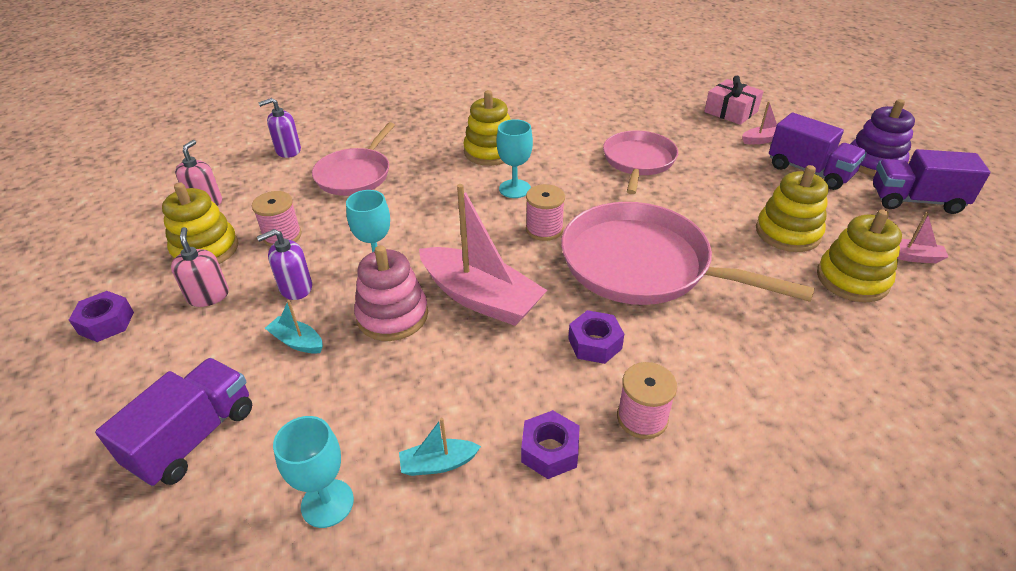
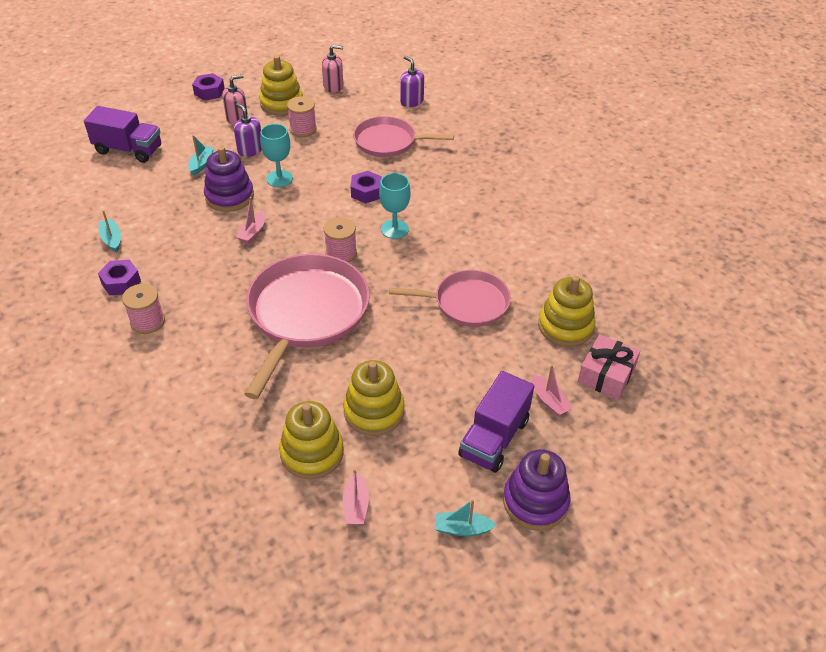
camera: 75 degrees right, 5 degrees up
(327, 503) = (87, 205): turquoise goblet -> none
(392, 315) = (229, 196): pink stacking toy -> purple stacking toy
(480, 298) = (252, 232): pink boat -> pink boat, size x0.44
(490, 152) = (449, 206): yellow stacking toy -> yellow stacking toy (565, 326)
(594, 343) = (213, 294): purple nut -> purple nut (366, 192)
(915, 201) = (462, 529): purple truck -> turquoise boat

